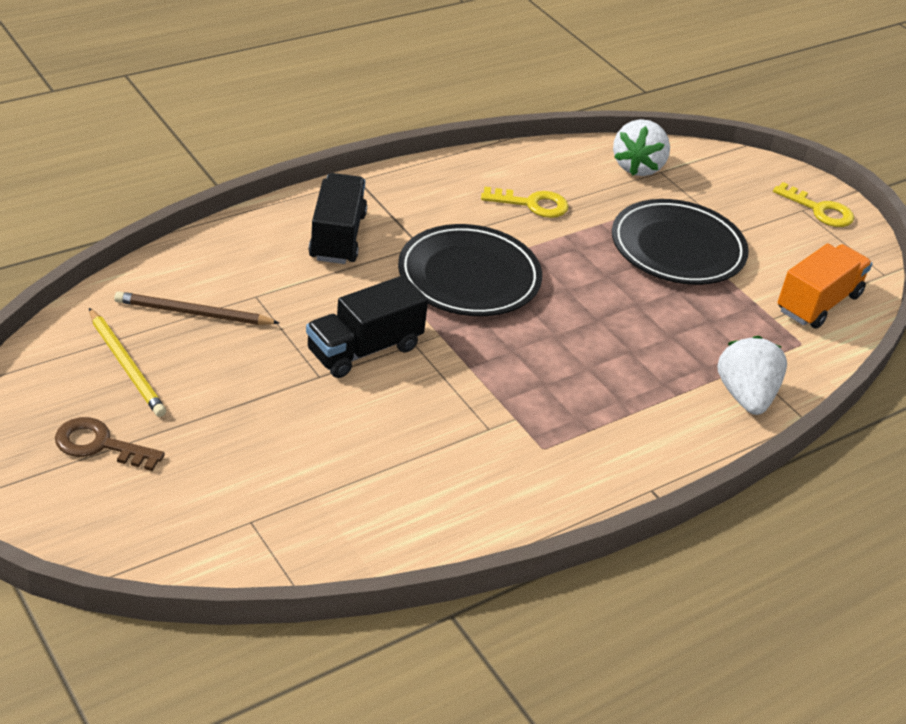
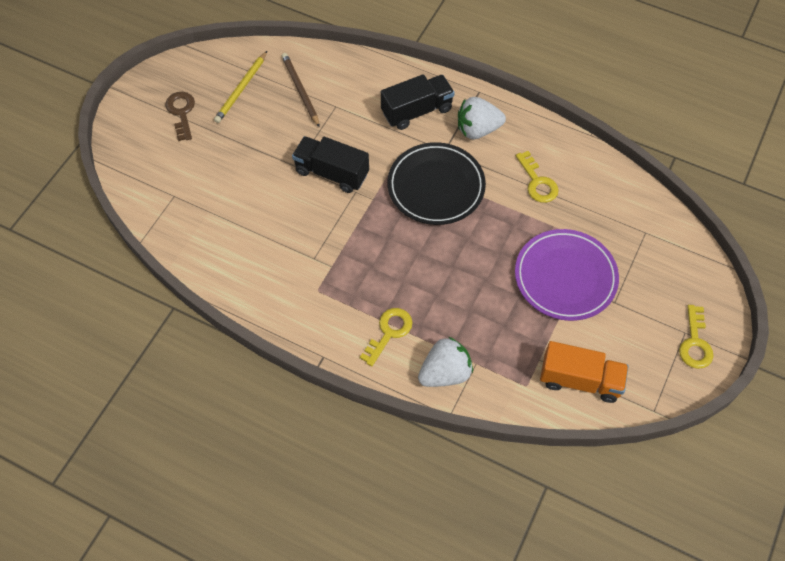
camera: 65 degrees right, 20 degrees up
(638, 167) = (637, 218): white strawberry -> white strawberry (478, 130)
(655, 414) = (389, 332): none -> yellow key
(677, 248) = (565, 277): black plate -> purple plate

